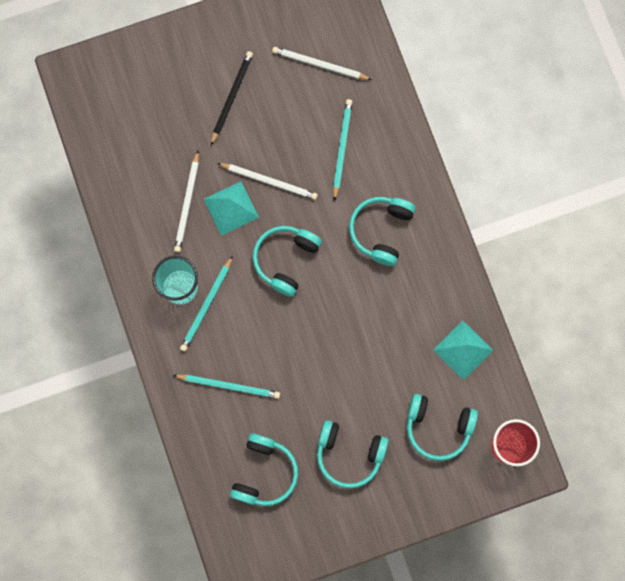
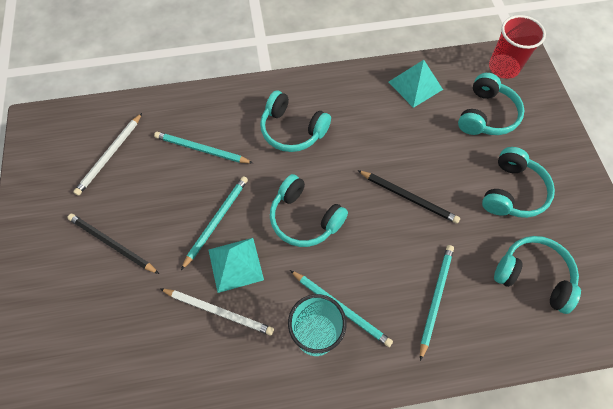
camera: 80 degrees left, 15 degrees down
(269, 181) = (216, 221): white pencil -> turquoise pencil
(325, 354) = (409, 197): none -> black pencil

